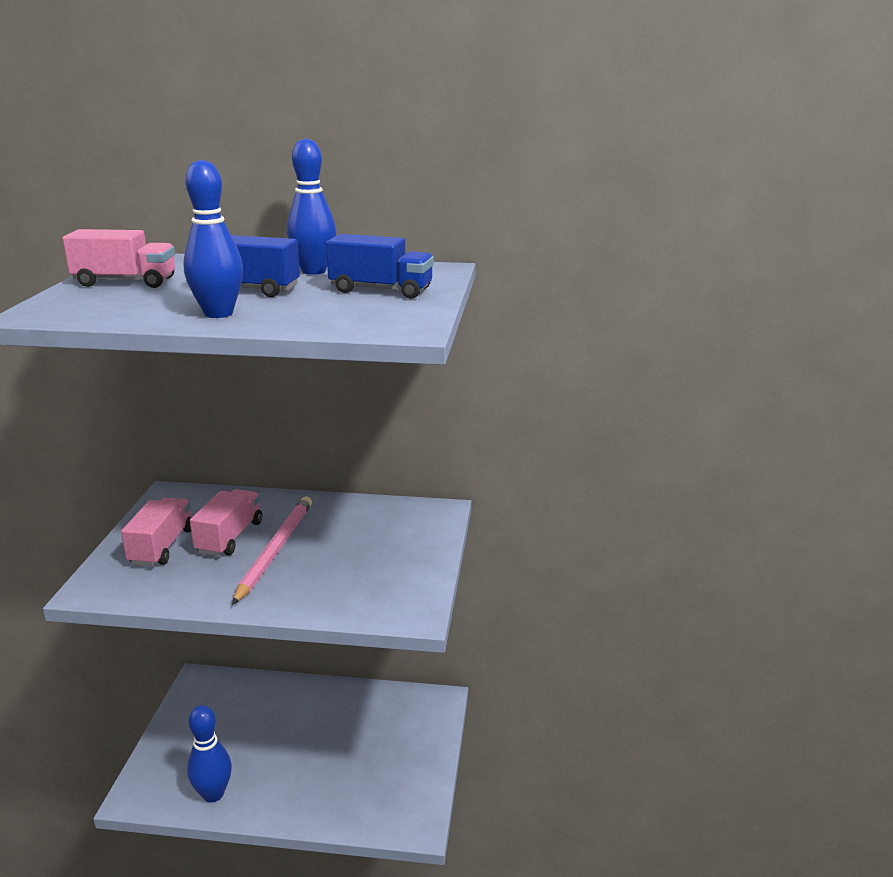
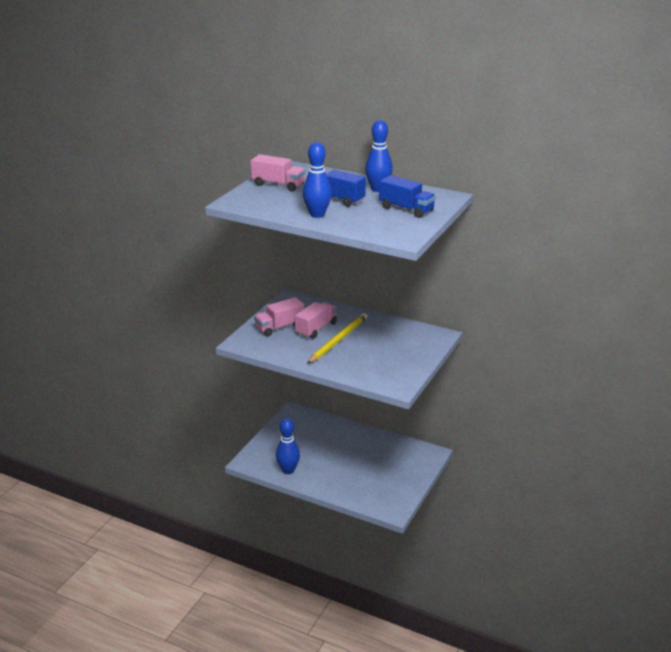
camera: 20 degrees right, 5 degrees up
(162, 546) = (279, 327): pink truck -> pink truck turned 150 degrees counterclockwise
(275, 550) = (338, 340): pink pencil -> yellow pencil

